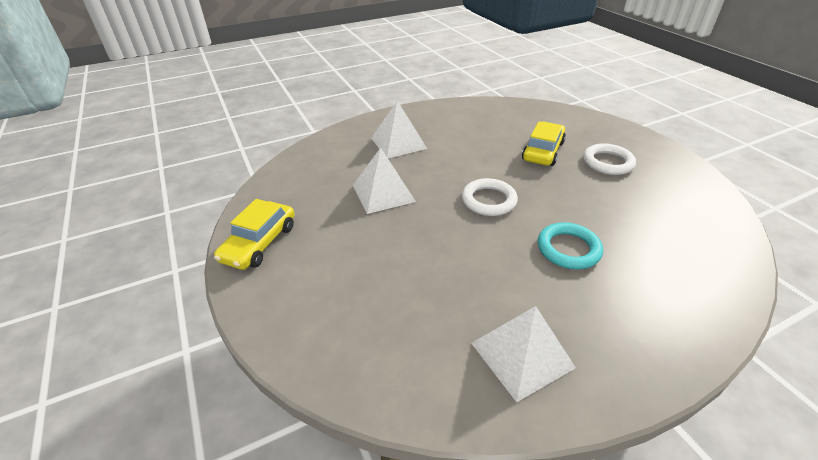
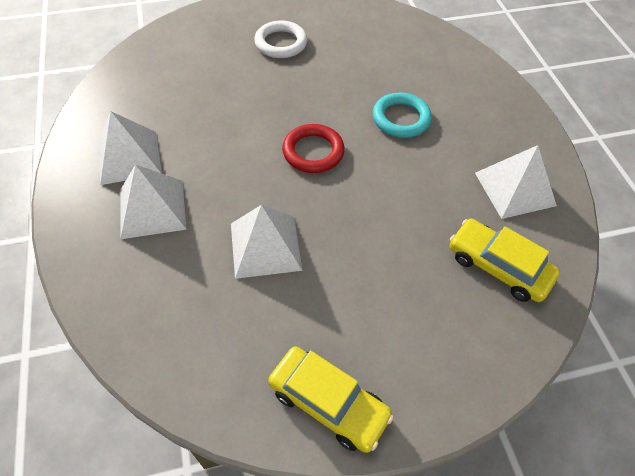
camera: 80 degrees left, 15 degrees up
(436, 126) = (129, 157): none -> white pyramid
(488, 200) = (313, 152): white ring -> red ring
(543, 151) = (239, 80): yellow car -> yellow car (498, 266)

